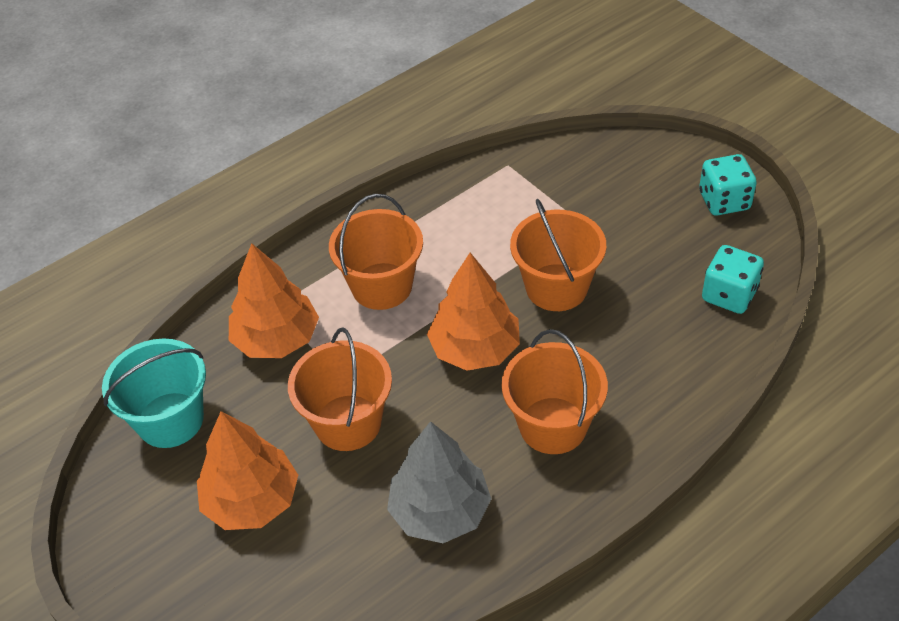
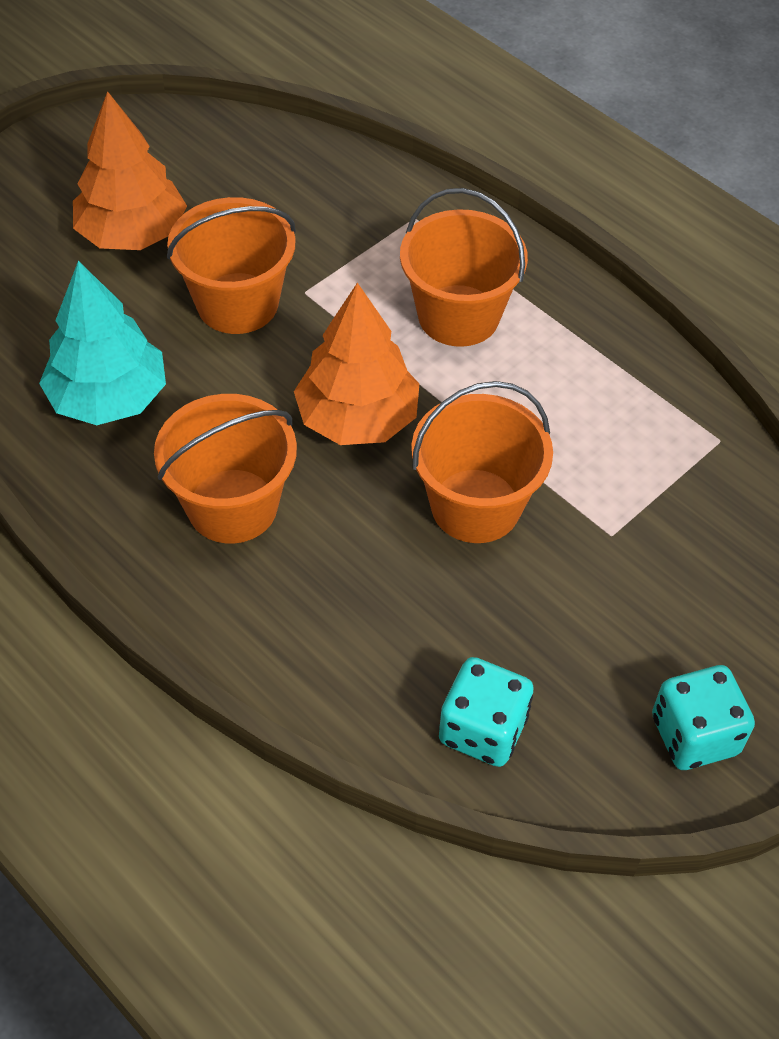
camera: 80 degrees right, 5 degrees up
(170, 420) = (241, 154): turquoise bucket -> none
(276, 339) = (363, 226): orange tree -> none
(440, 511) = (109, 398): grey tree -> turquoise tree

